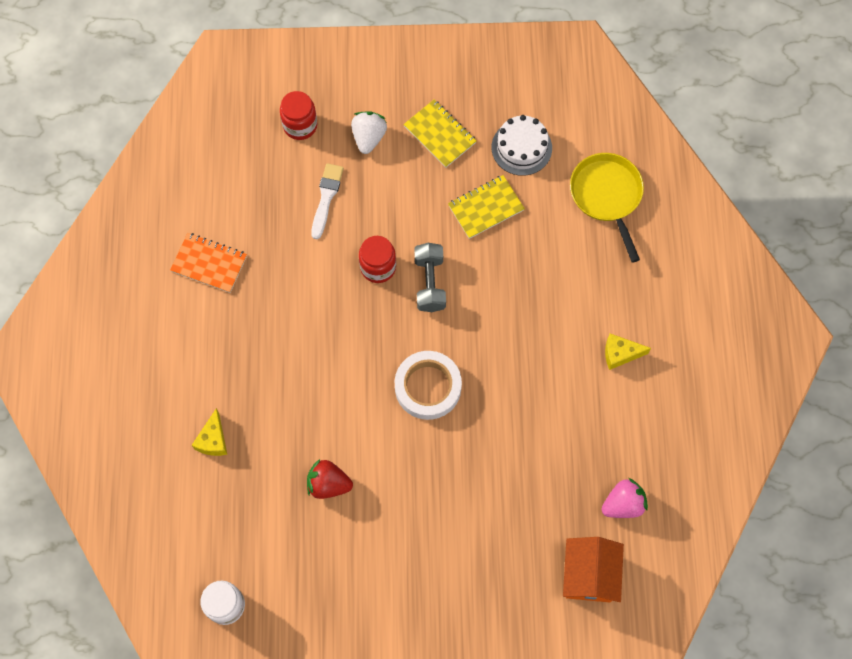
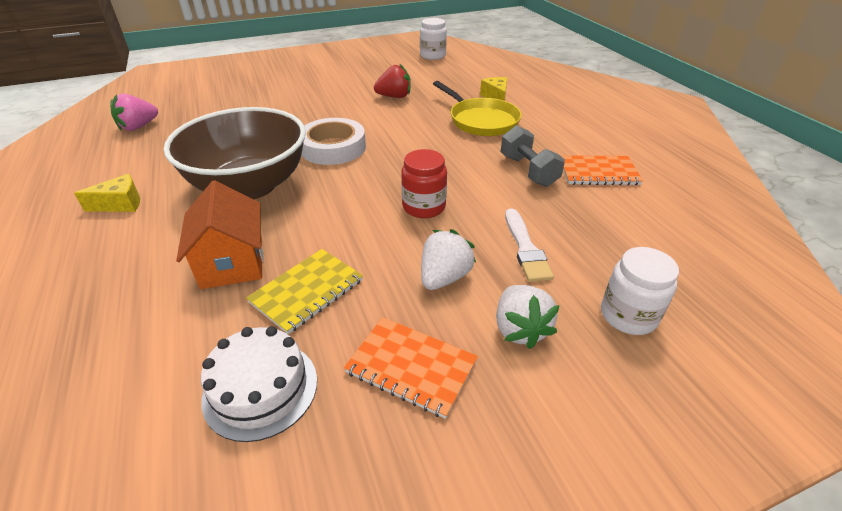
camera: 160 degrees right, 30 degrees down
(300, 125) = (628, 315): red jar -> white jar
(394, 190) = (444, 277): none -> white strawberry
(430, 283) = (358, 208): grey dumbbell -> grey dumbbell (528, 171)
(439, 134) = (411, 367): yellow notebook -> orange notebook
(513, 346) = (250, 186): none -> brown bowl
(589, 574) = (174, 98): orange house -> orange house (232, 262)
(607, 196) = (103, 357): yellow pan -> yellow pan (481, 121)

